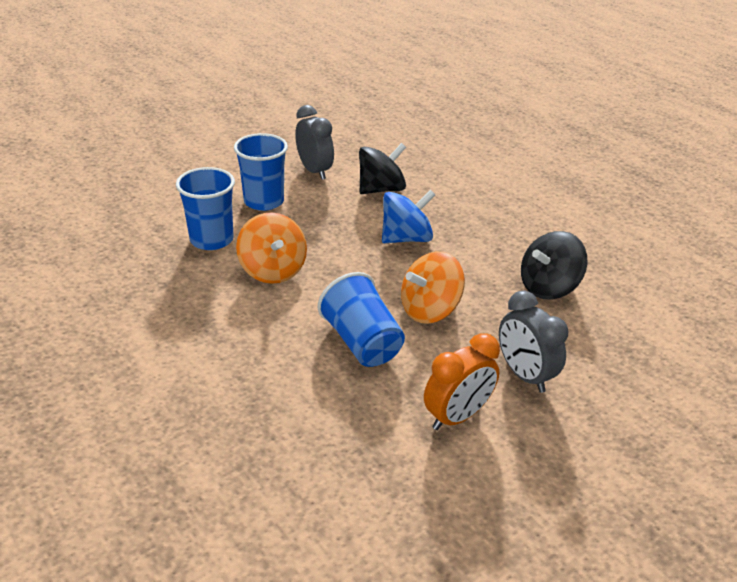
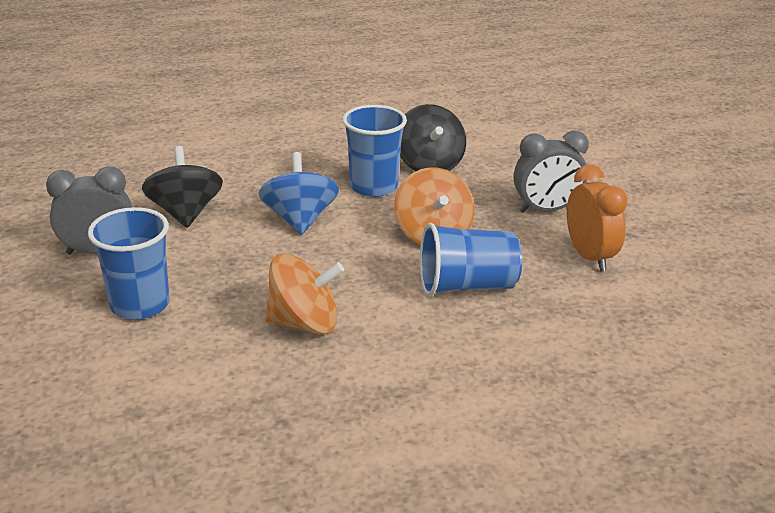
camera: 70 degrees left, 5 degrees down
(212, 239) = (202, 363): blue cup -> blue cup (373, 186)

